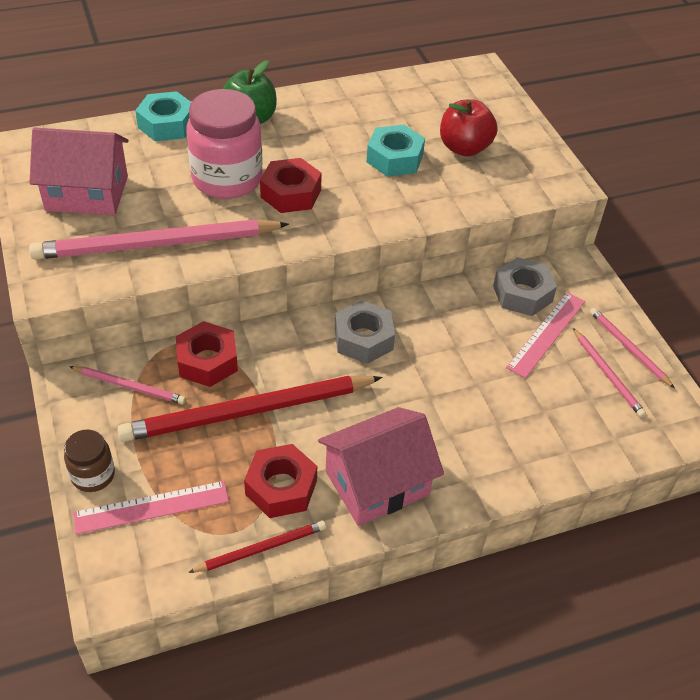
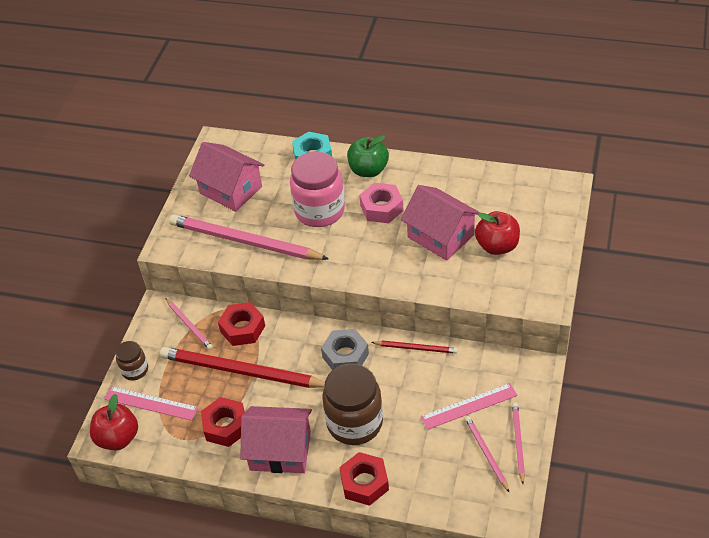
camera: 40 degrees right, 0 degrees up
(138, 576) = (118, 438): none -> red apple
(261, 548) = (189, 456): red pencil -> red pencil (416, 348)
(290, 193) = (351, 237): red nut -> red nut (364, 483)
(301, 152) = (381, 208): none -> pink nut
(394, 158) = (440, 236): turquoise nut -> pink house
(439, 408) = (354, 423): none -> brown jar
(522, 294) = (477, 370): grey nut -> none
(607, 374) = (486, 453): pink pencil -> pink pencil turned 150 degrees clockwise

